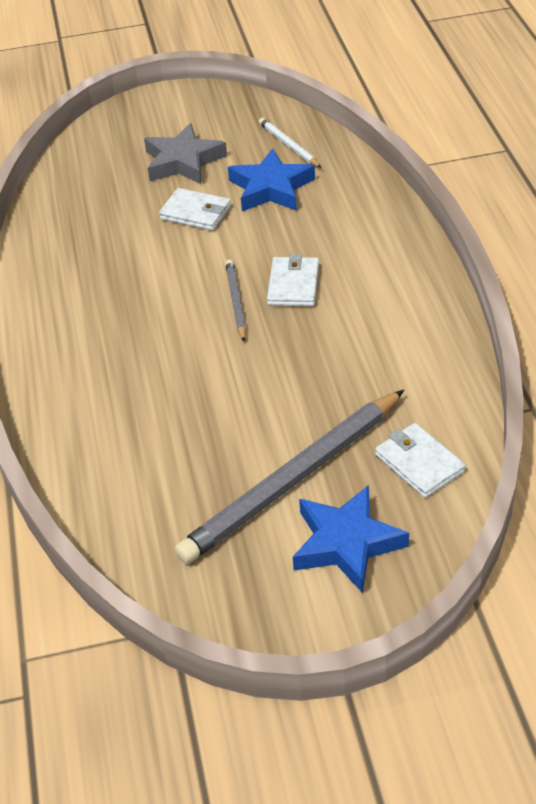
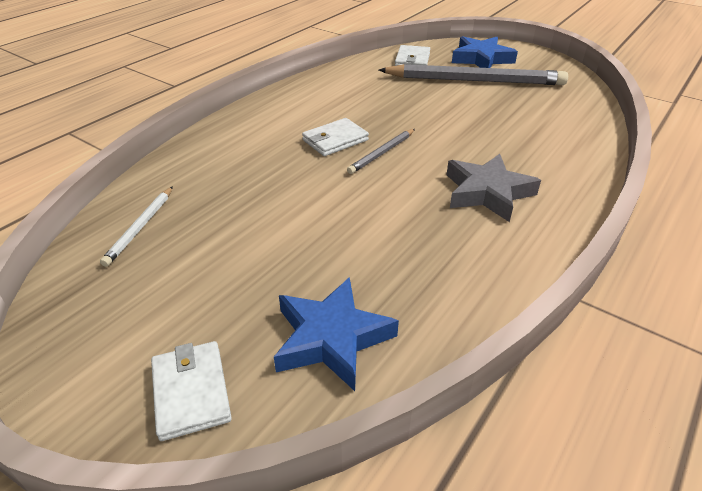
camera: 135 degrees left, 5 degrees down
(183, 161) = (227, 284): grey star -> grey star (487, 192)
(196, 213) = (304, 226): white wallet -> white wallet (191, 392)
(271, 188) = (225, 203): blue star -> blue star (331, 338)

